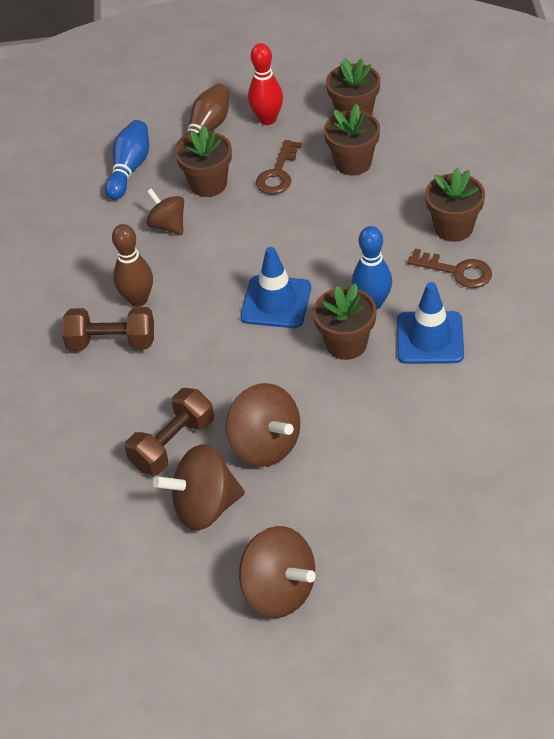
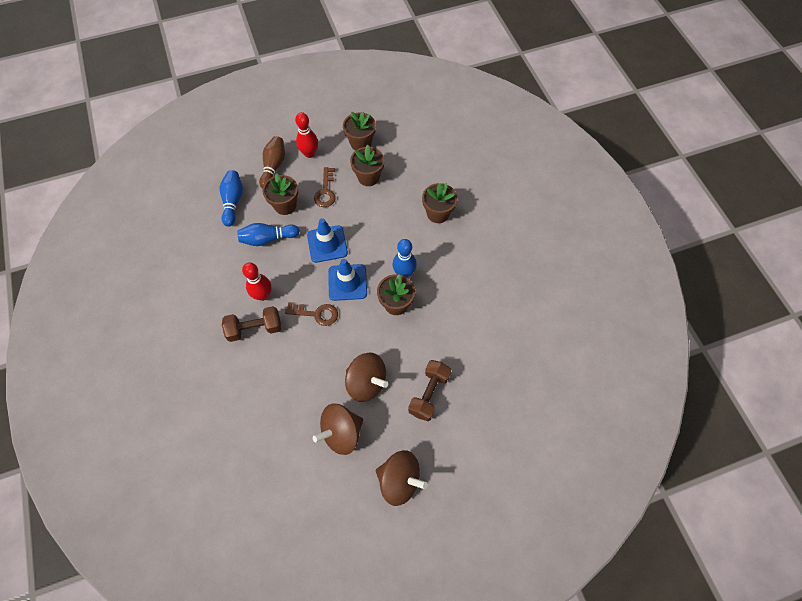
camera: 20 degrees left, 15 degrees up
(138, 299) = (263, 295): brown bowling pin -> red bowling pin
(168, 225) = (268, 239): brown spinning top -> blue bowling pin
(173, 444) = (311, 393): brown dumbbell -> brown dumbbell (429, 393)
(430, 338) = (443, 291): blue traffic cone -> blue traffic cone (327, 244)
(456, 271) = (447, 243): brown key -> brown key (316, 314)

